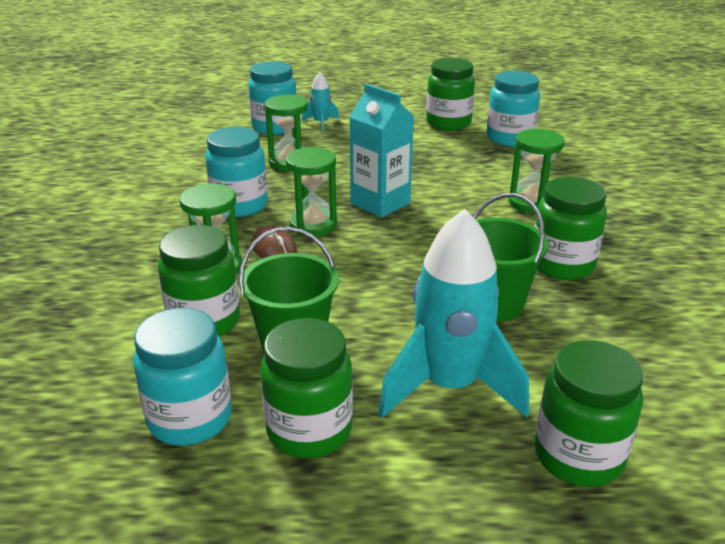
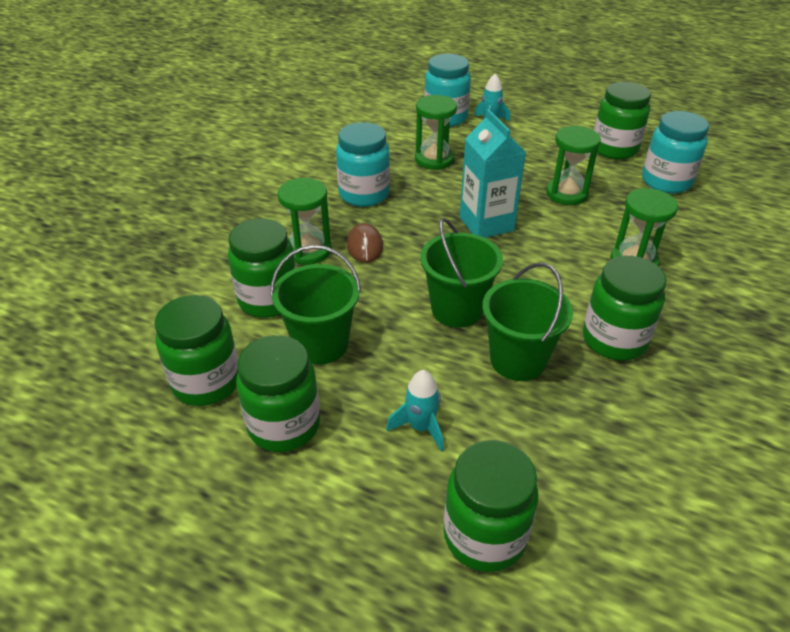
camera: 25 degrees right, 10 degrees up
(190, 419) = (206, 382): turquoise jar -> green jar
(313, 224) = (413, 230): green hourglass -> green hourglass (566, 194)
(407, 278) = (457, 309): none -> green bucket
(449, 386) = (421, 427): turquoise rocket -> turquoise rocket, size x0.46

